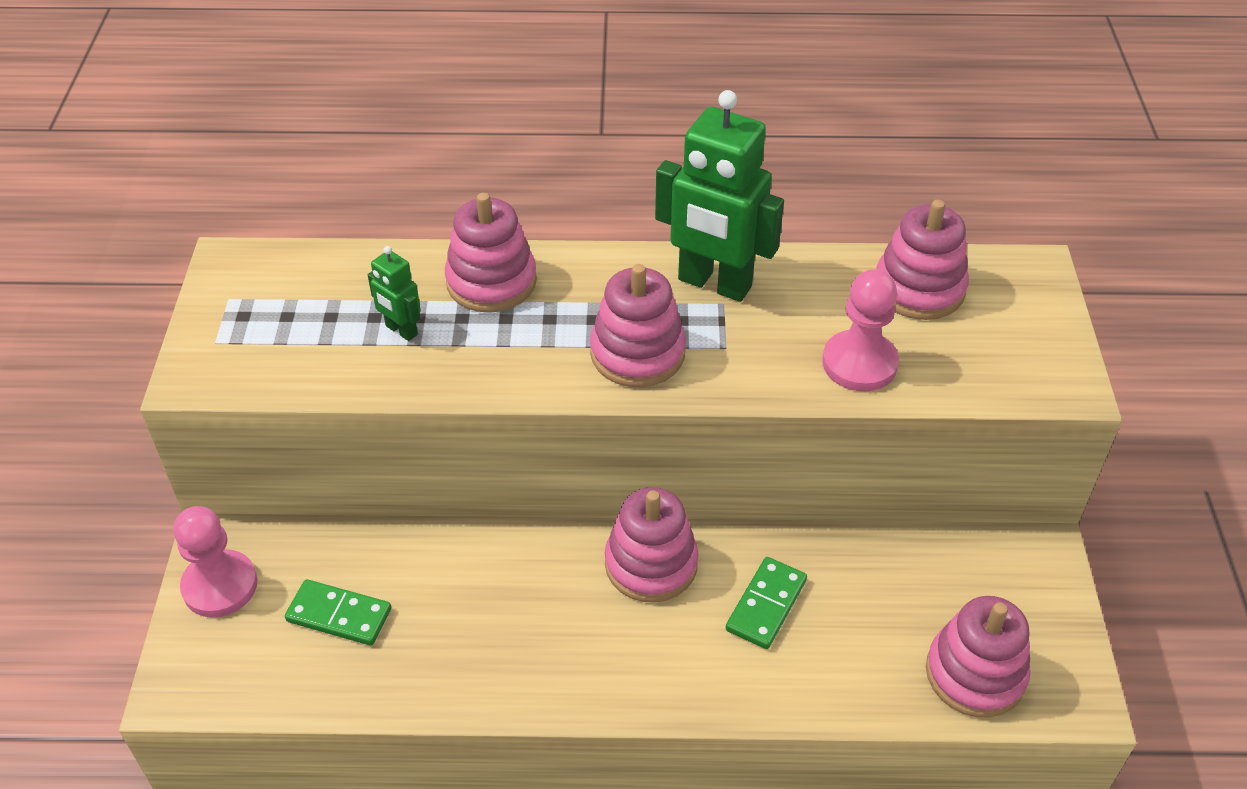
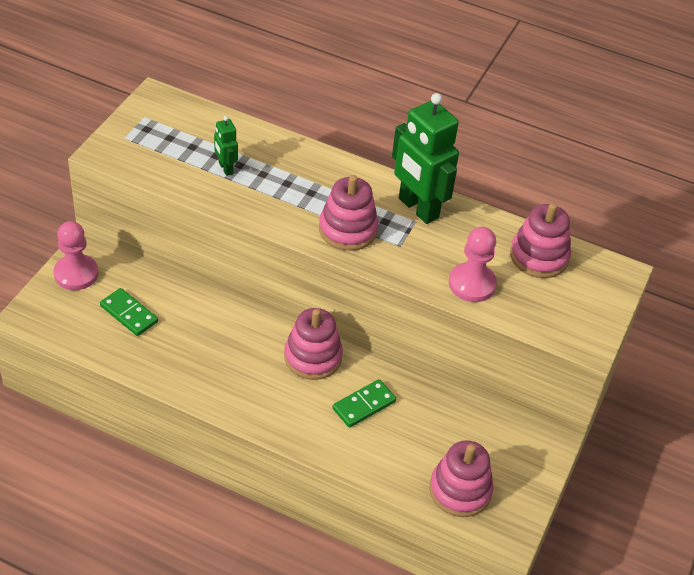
camera: 20 degrees right, 0 degrees up
(491, 282) = (291, 160): pink stacking toy -> none

